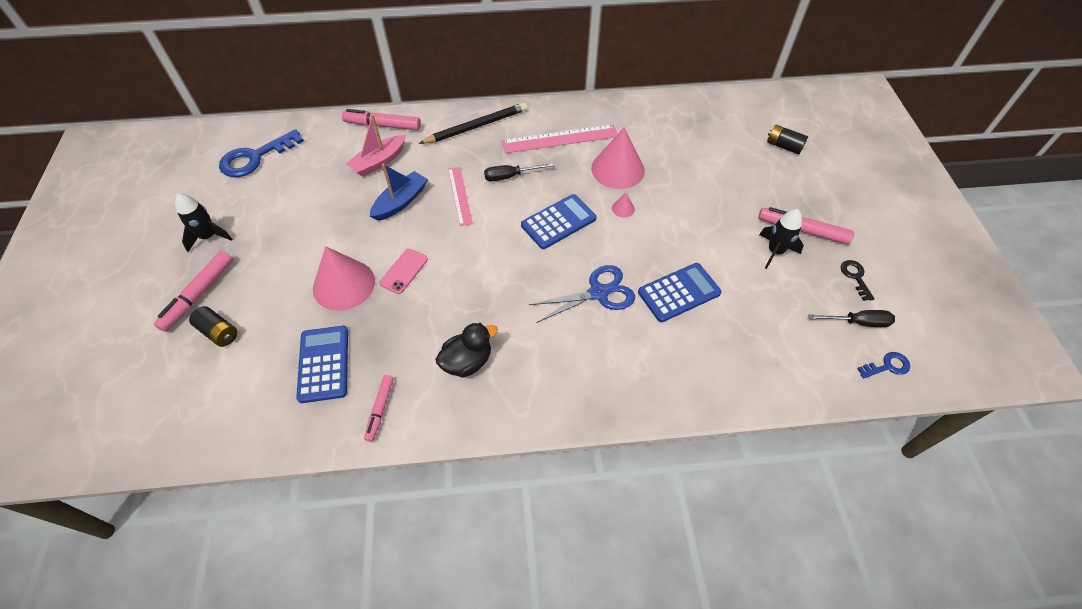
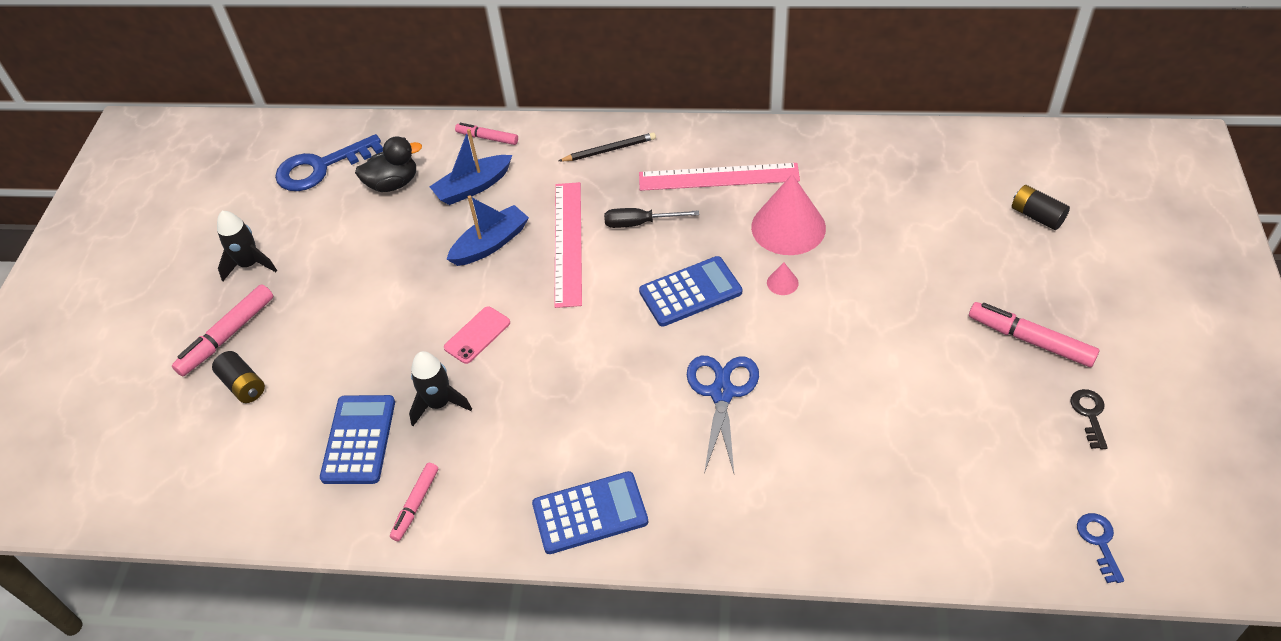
camera: 15 degrees right, 5 degrees down
(344, 284) = (400, 344): pink cone -> none
(379, 162) = (473, 187): pink boat -> blue boat
(383, 125) = (487, 138): pink marker -> pink marker, size x0.63
(460, 195) = (568, 242): pink ruler -> pink ruler, size x1.56
(467, 362) = (533, 460): black duck -> black duck (393, 183)
(476, 126) = (609, 150): black pencil -> black pencil, size x0.64
(598, 293) = (722, 393): blue scissors -> blue scissors turned 75 degrees counterclockwise
(679, 292) = (831, 406): blue calculator -> blue calculator (590, 513)
(775, 251) = (982, 365): black rocket -> black rocket (439, 404)
(857, 322) = (1074, 477): black screwdriver -> none
(887, 366) = (1099, 542): blue key -> blue key turned 90 degrees counterclockwise

